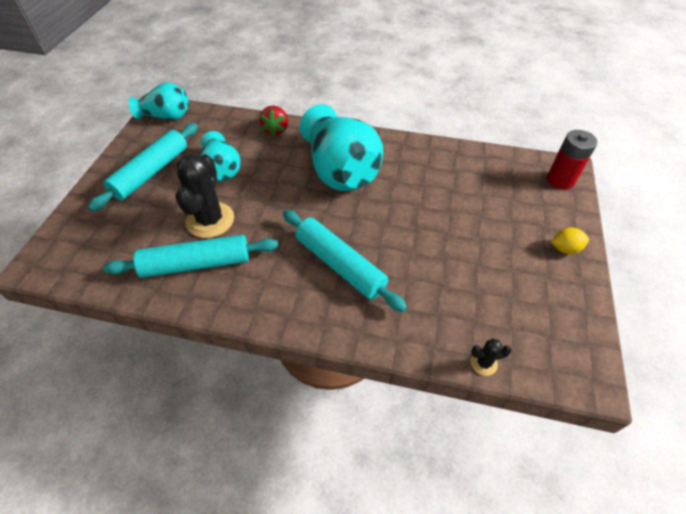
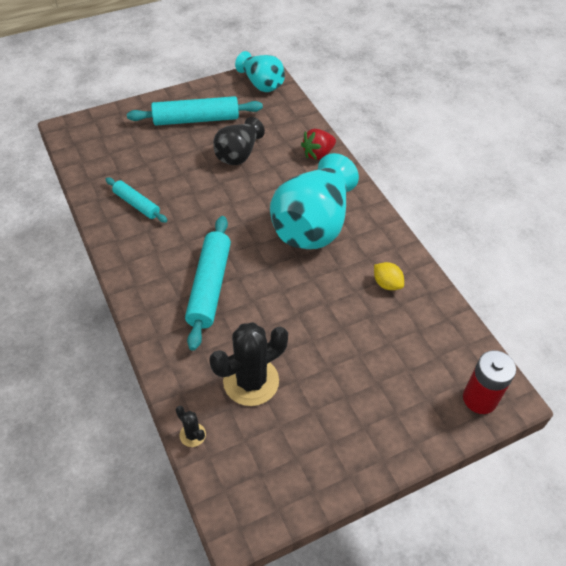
camera: 50 degrees right, 0 degrees up
(196, 264) = (136, 204): turquoise rolling pin -> turquoise rolling pin, size x0.59
(210, 220) = (182, 183): black cactus -> black cactus (251, 381)
(222, 170) = (238, 154): turquoise vase -> black vase
(564, 249) = (381, 443): yellow lemon -> yellow lemon (387, 284)

